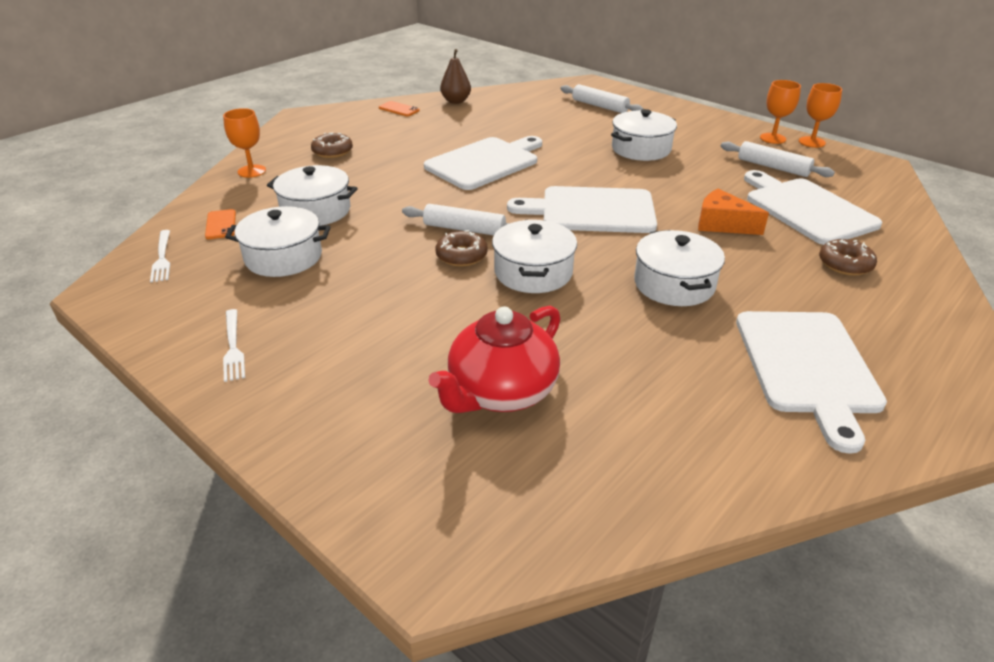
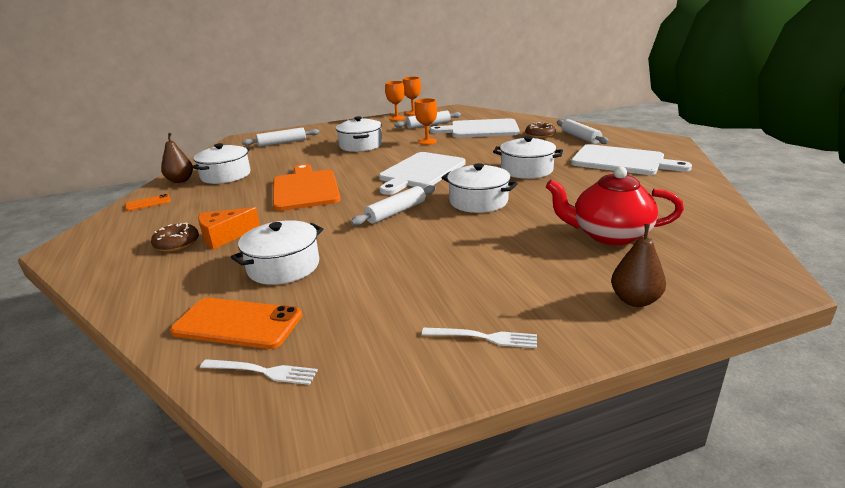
camera: 60 degrees left, 10 degrees down
(221, 224) = (238, 323): orange phone -> orange phone, size x1.88
(252, 171) = (142, 292): orange goblet -> orange goblet (427, 141)
(283, 257) = (350, 293): white pot -> white pot (226, 175)
(337, 435) = (635, 300): none -> brown pear
(461, 255) = (433, 219): brown donut -> none
(485, 162) = (305, 189): white cutting board -> orange cutting board
(501, 392) = (609, 235): red teapot -> red teapot turned 120 degrees clockwise
(722, 224) = (475, 147): orange cheese -> orange cheese (224, 236)
(882, 305) = (580, 137): none -> white rolling pin

